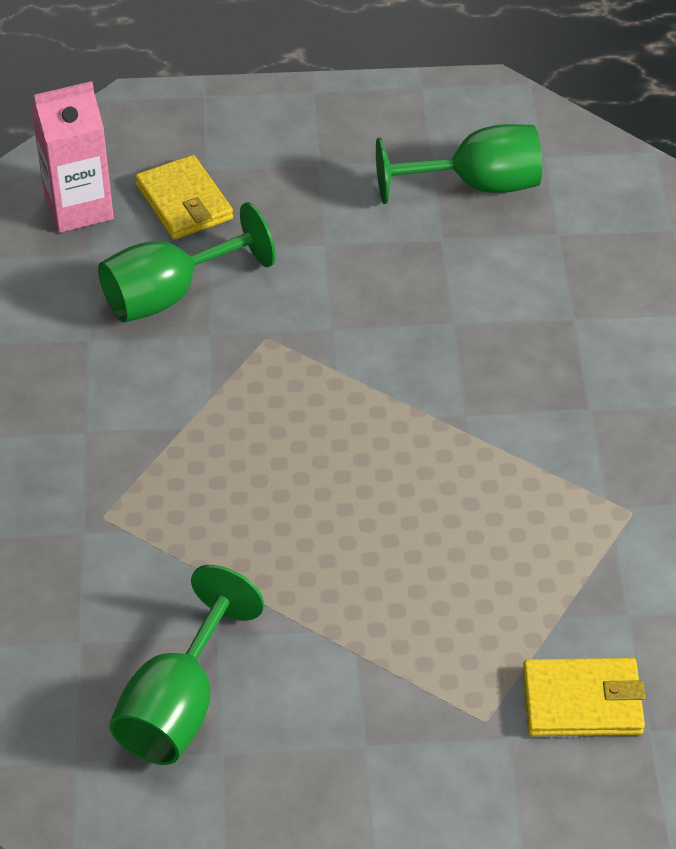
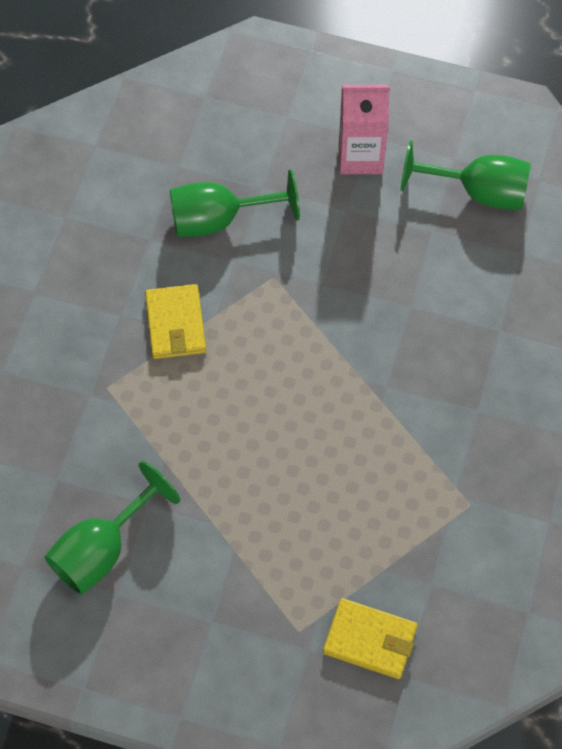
camera: 20 degrees right, 15 degrees up
(79, 208) = (184, 125): pink carton -> pink carton (360, 156)
(184, 202) = (260, 142): yellow wallet -> yellow wallet (176, 324)

